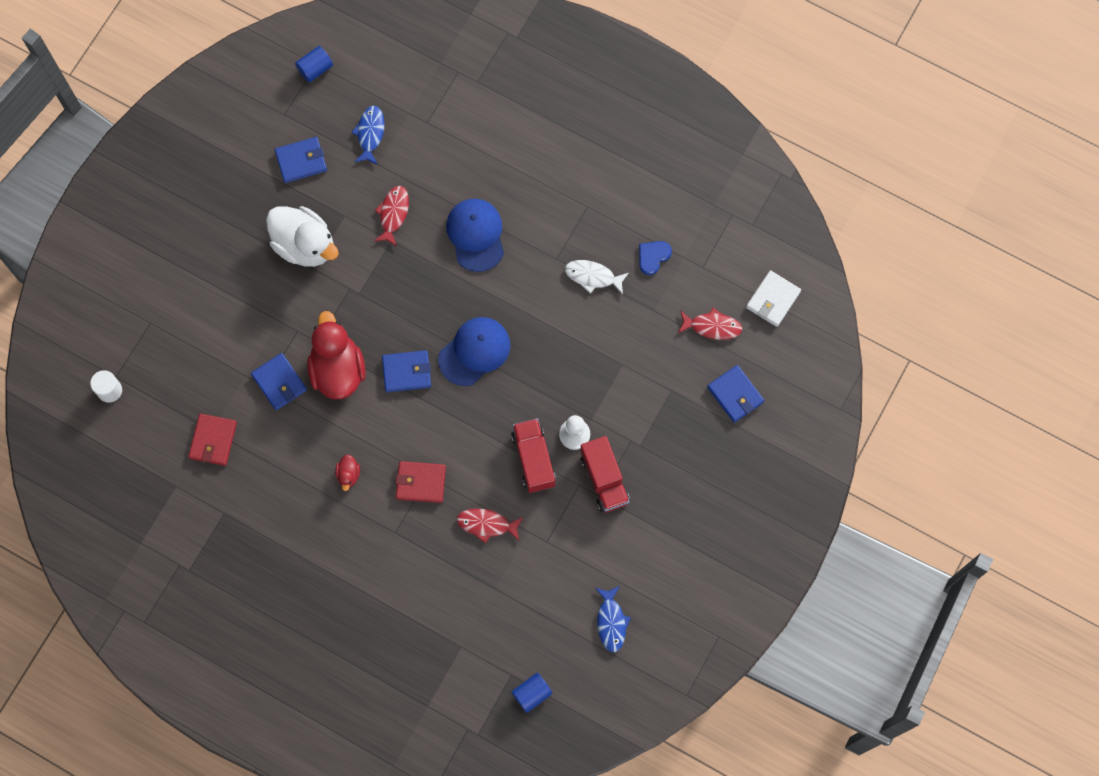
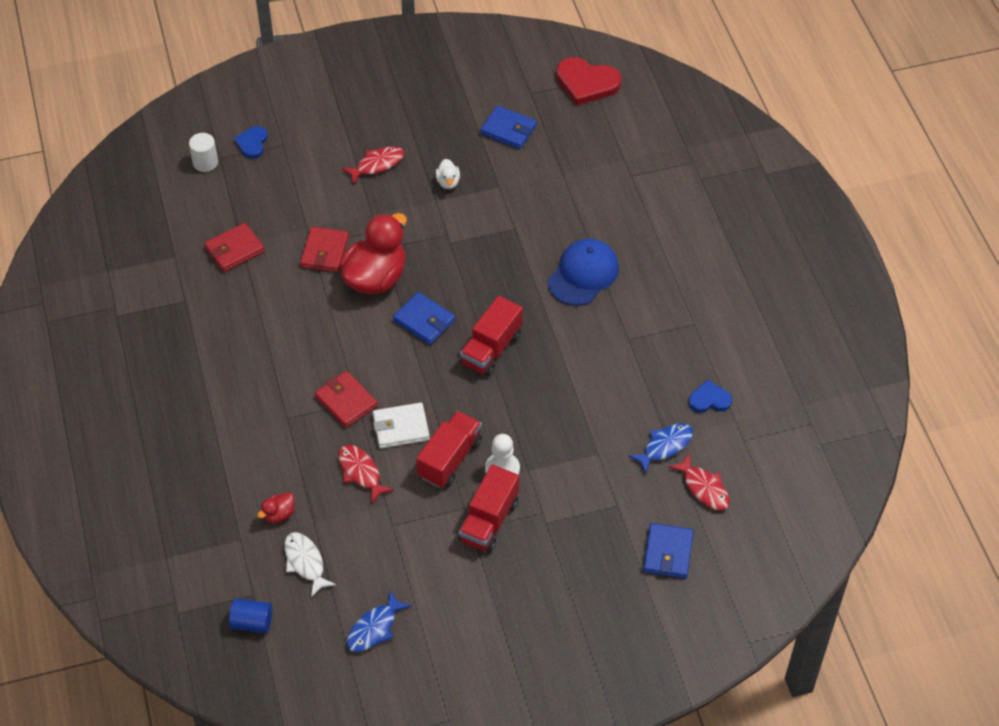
camera: 45 degrees right, 20 degrees down
(126, 342) = (252, 143): none -> blue heart
(279, 382) = (325, 252): blue wallet -> red wallet
(305, 245) = (448, 182): white duck -> white duck, size x0.43
(315, 69) = (586, 83): blue cylinder -> red heart
(348, 475) = (300, 351): red duck -> red duck (279, 514)
(370, 134) = (579, 151): blue fish -> blue fish (665, 446)
(393, 214) = (536, 213): red fish -> red fish (377, 165)
(474, 351) = (491, 349): blue cap -> red truck
(593, 276) = (644, 374): white fish -> white fish (305, 562)
(773, 300) = (778, 511): white wallet -> white wallet (401, 428)

